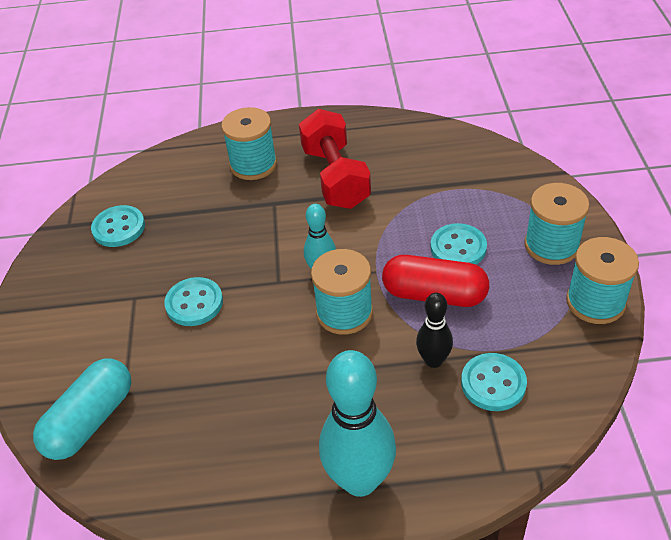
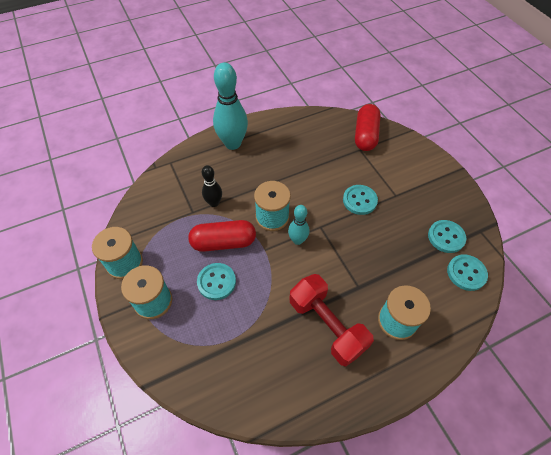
camera: 155 degrees right, 10 degrees up
(90, 420) = (365, 135): turquoise capsule -> red capsule
(493, 383) = (180, 199): turquoise button -> turquoise button (466, 273)

